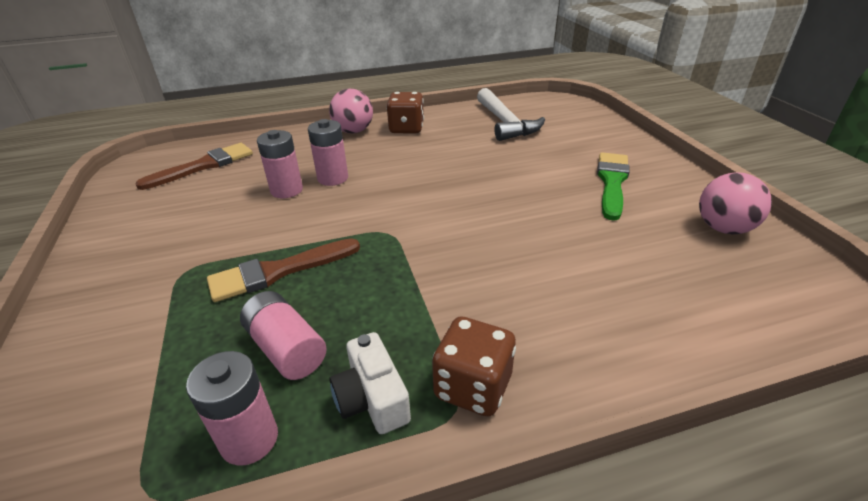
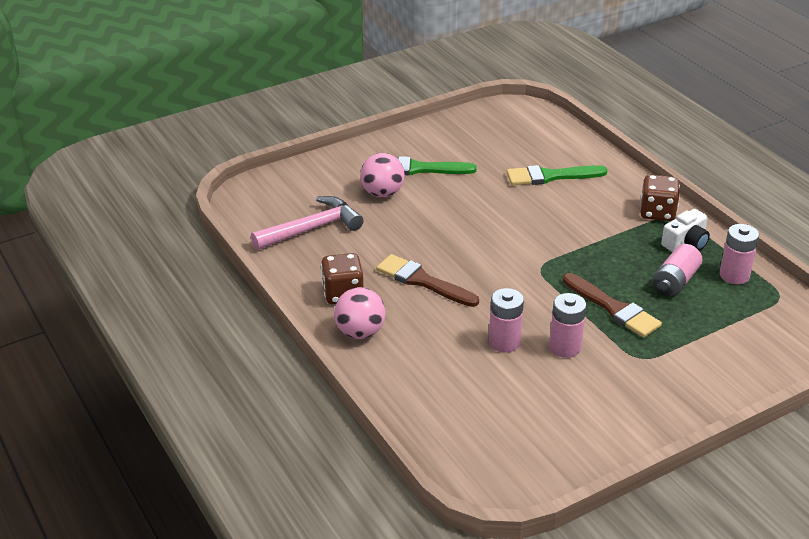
camera: 105 degrees left, 0 degrees up
(204, 166) = (481, 424): brown brush -> brown brush (422, 281)
(333, 178) = (470, 319): pink battery -> pink battery (565, 347)
(505, 123) = (312, 228): white hammer -> pink hammer
(597, 282) = (550, 176): none -> green brush
(723, 228) = (467, 129): pink ball -> pink ball (382, 193)

